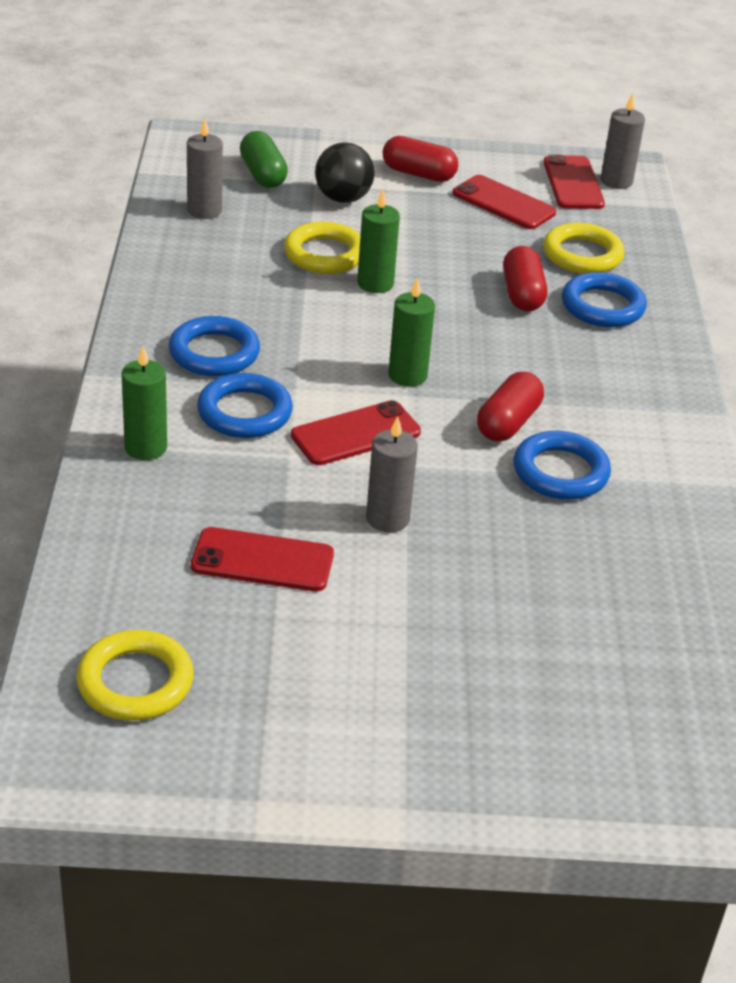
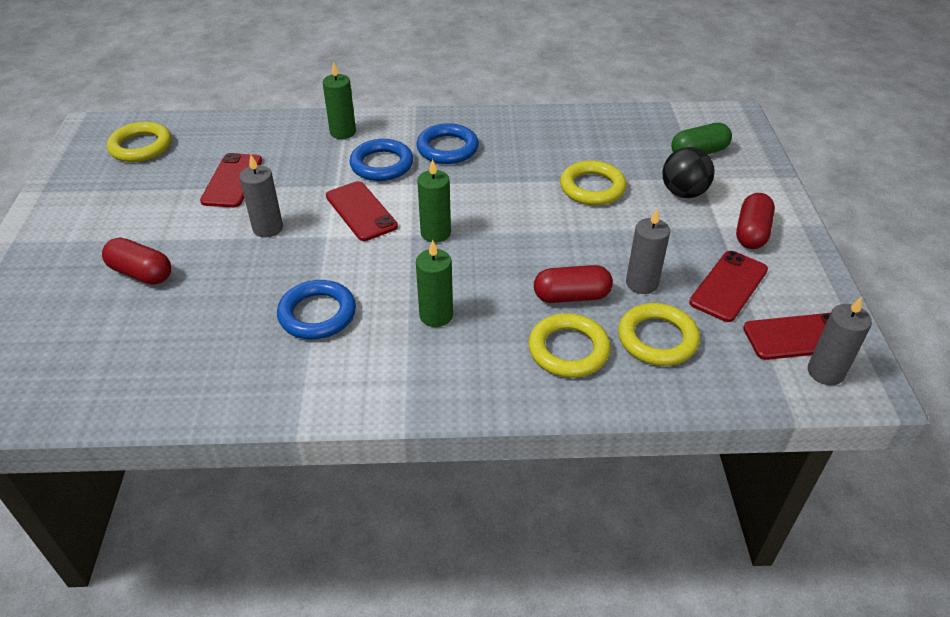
camera: 90 degrees right, 5 degrees up
(204, 210) = (630, 131): grey candle -> grey candle (641, 283)
(375, 283) = (559, 214): green candle -> green candle (436, 315)
(508, 423) = (380, 286): red capsule -> red capsule (141, 273)
(602, 306) = (568, 350): blue ring -> yellow ring

